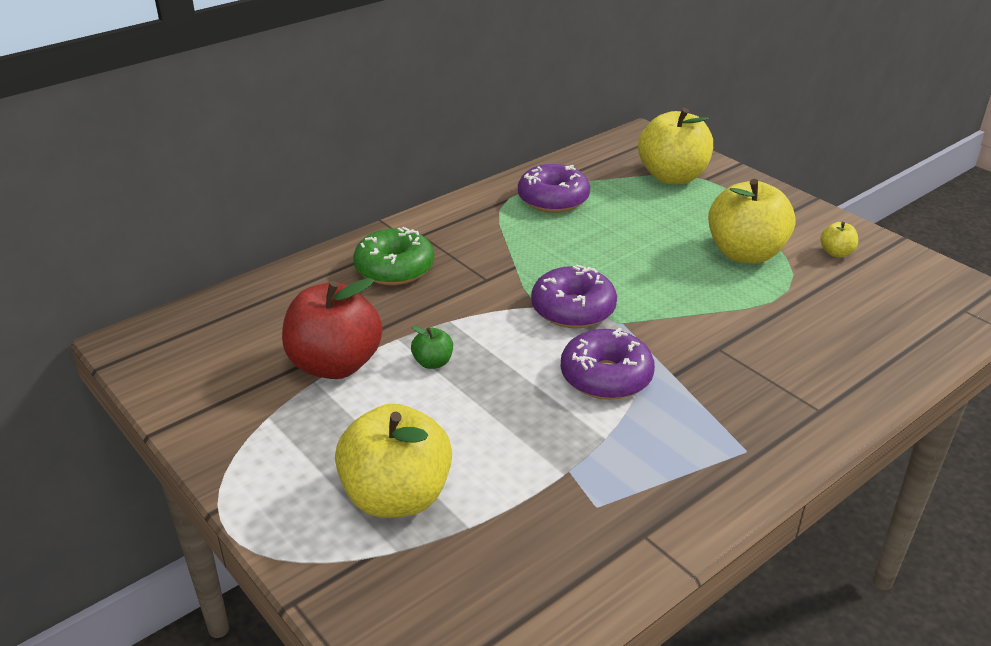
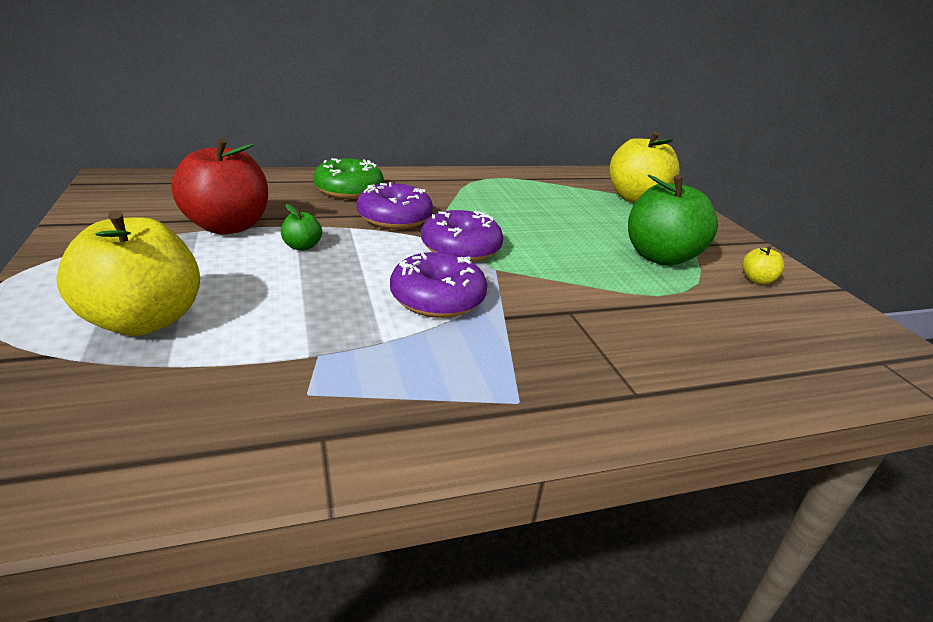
camera: 20 degrees right, 5 degrees down
(553, 199) = (519, 187): purple donut -> purple donut (394, 218)
(745, 253) = (660, 257): yellow apple -> green apple

